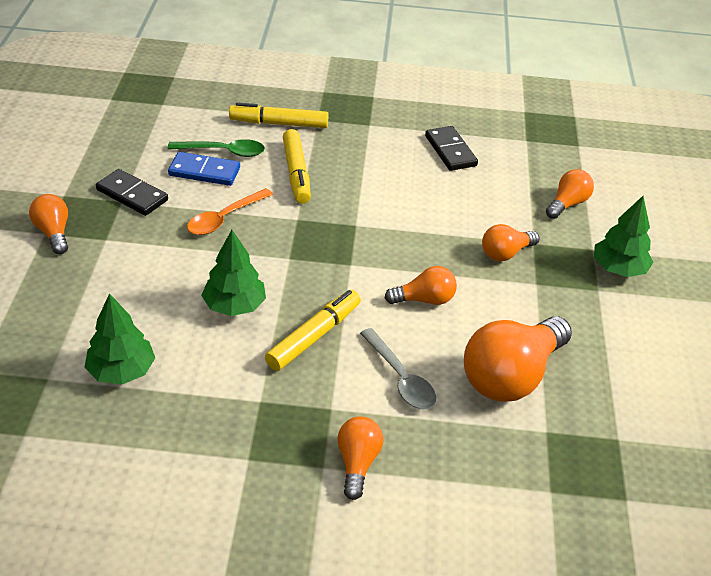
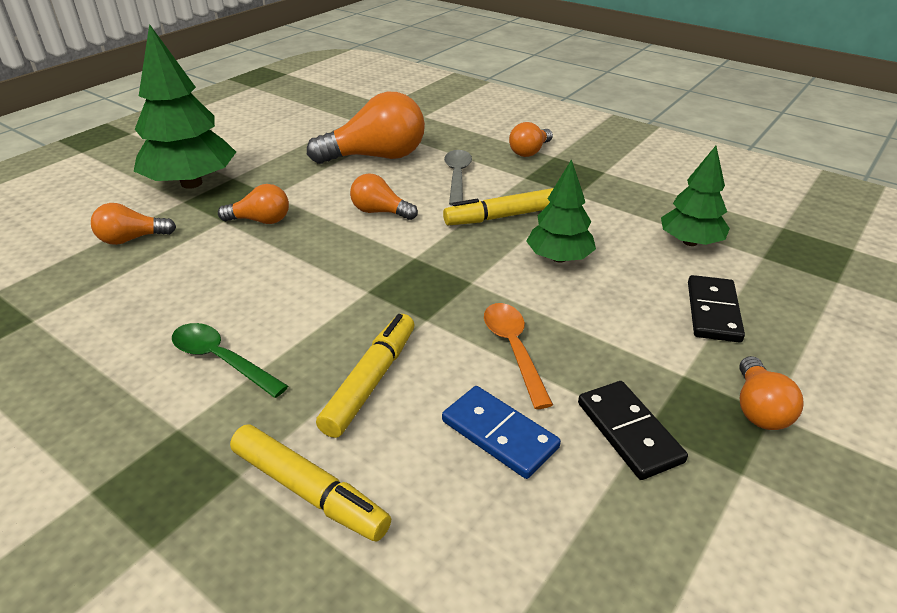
camera: 145 degrees left, 5 degrees down
(223, 152) = (446, 463): green spoon -> green spoon (221, 360)
(225, 218) = (514, 350): orange spoon -> orange spoon turned 90 degrees counterclockwise
(450, 151) = (141, 339): black domino -> black domino (713, 311)
(618, 269) = (191, 183): green tree -> green tree, size x1.67

